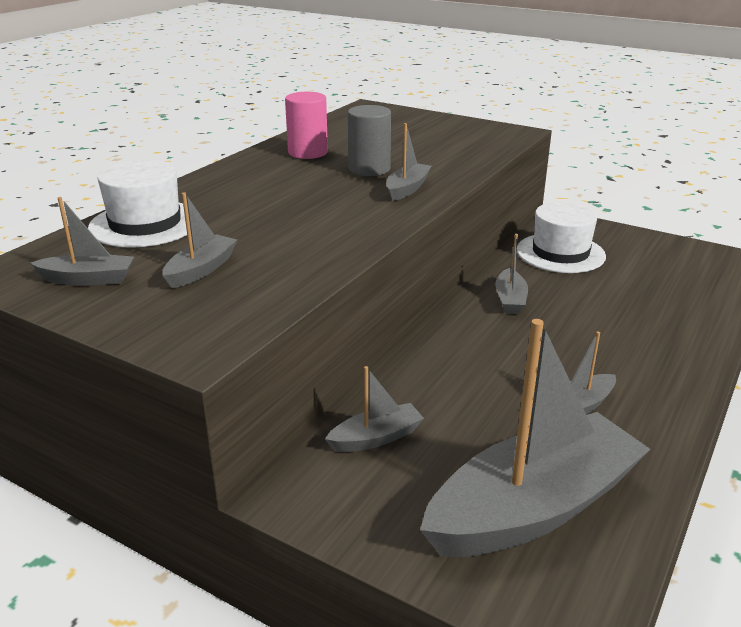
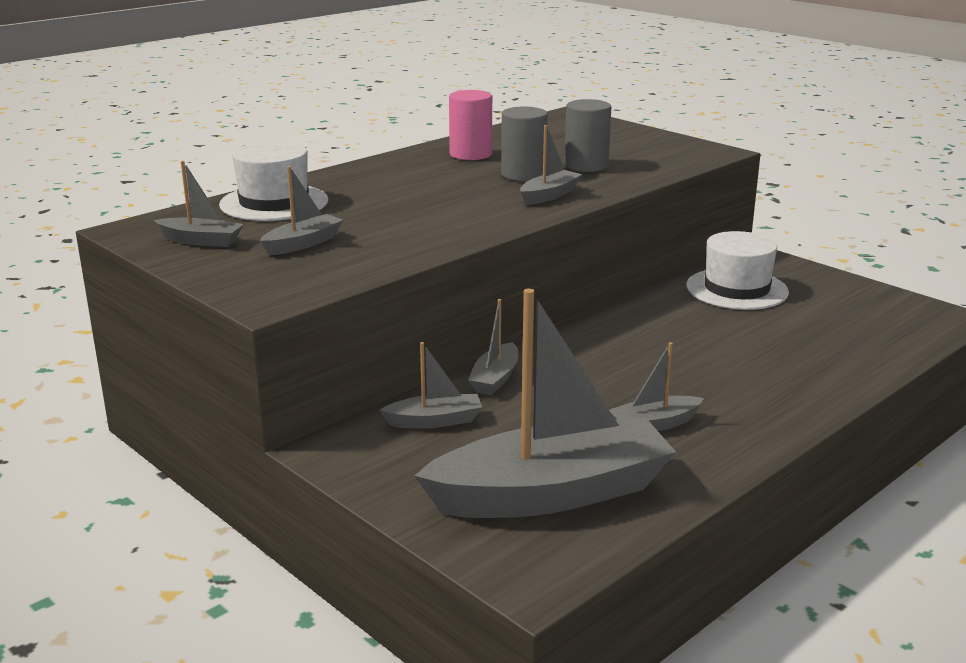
camera: 15 degrees right, 5 degrees down
(418, 155) = (586, 165): none -> grey cylinder
(510, 299) = (648, 325): grey boat -> grey boat (495, 379)

